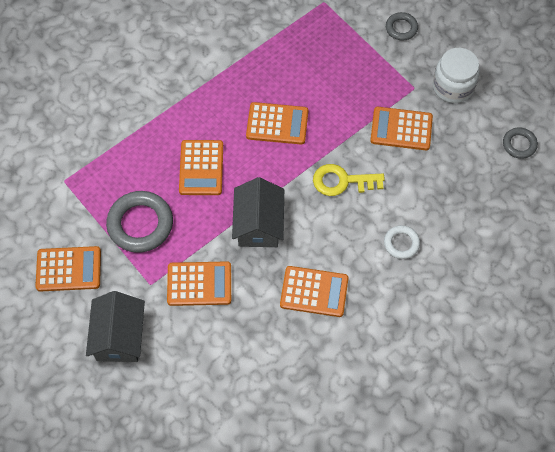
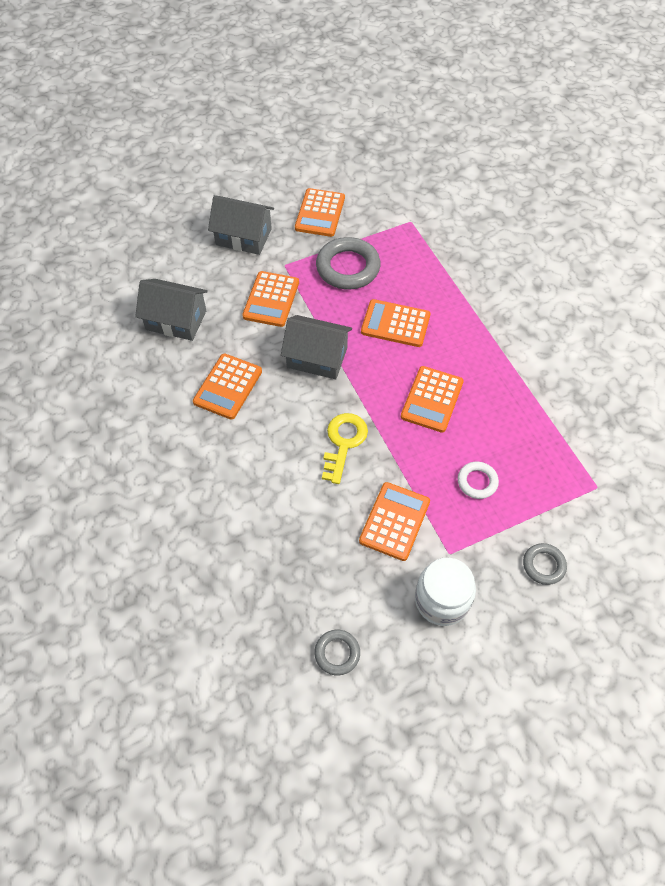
camera: 105 degrees right, 5 degrees down
(249, 366) = (176, 320): none -> grey house
(401, 243) = (251, 479): white ring -> white ring (477, 482)

